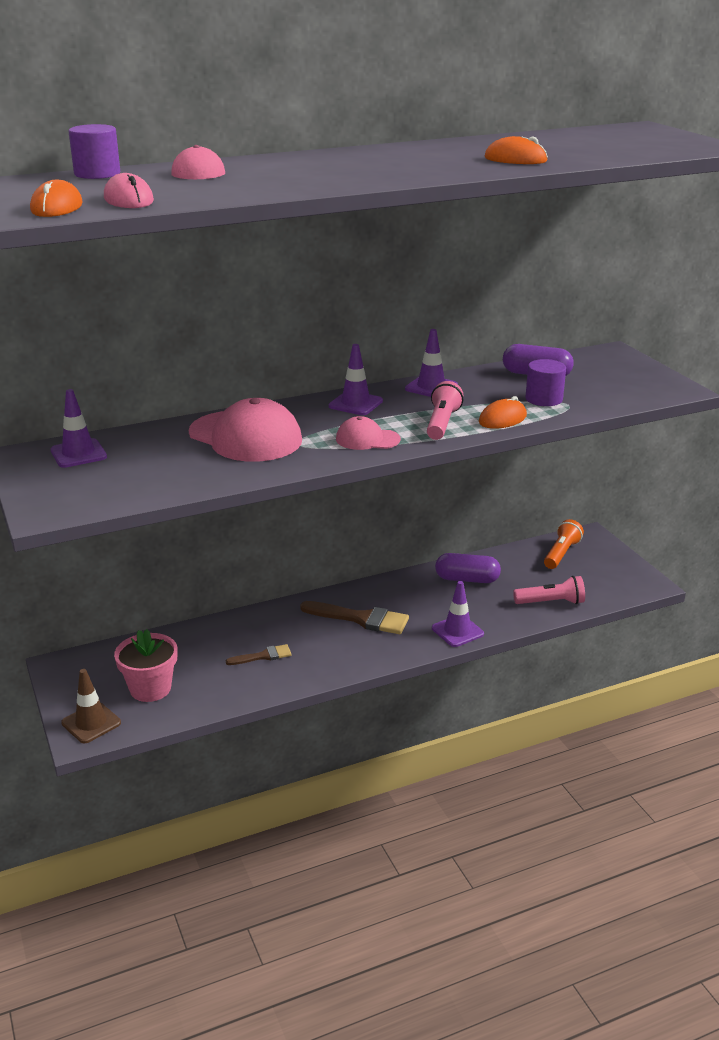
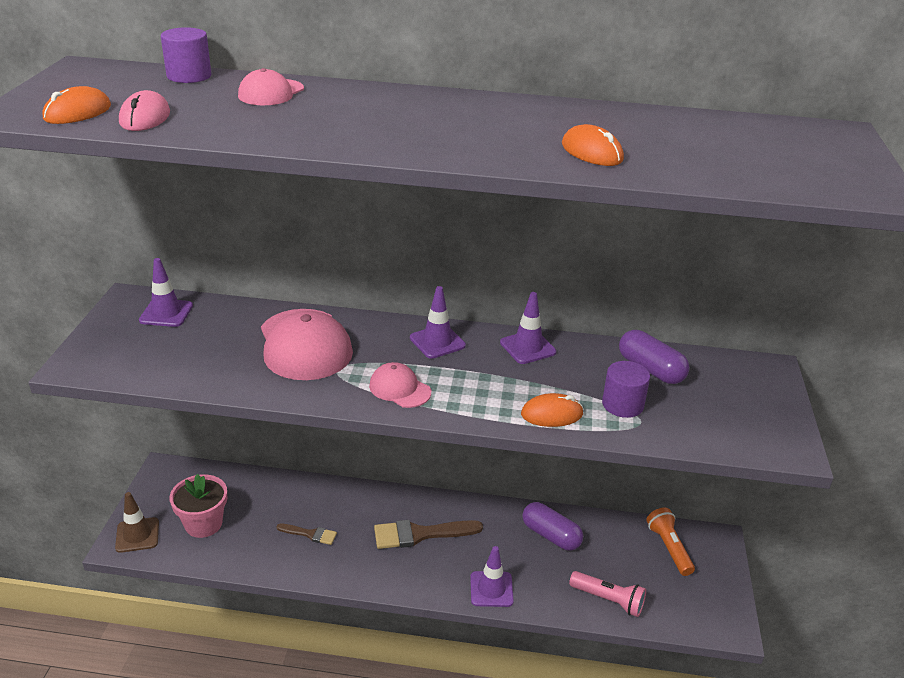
camera: 30 degrees right, 5 degrees up
(361, 619) = (420, 534): brown brush -> brown brush turned 120 degrees clockwise
(442, 423) = (488, 396): pink flashlight -> none
(561, 554) = (669, 548): orange flashlight -> orange flashlight turned 75 degrees counterclockwise

